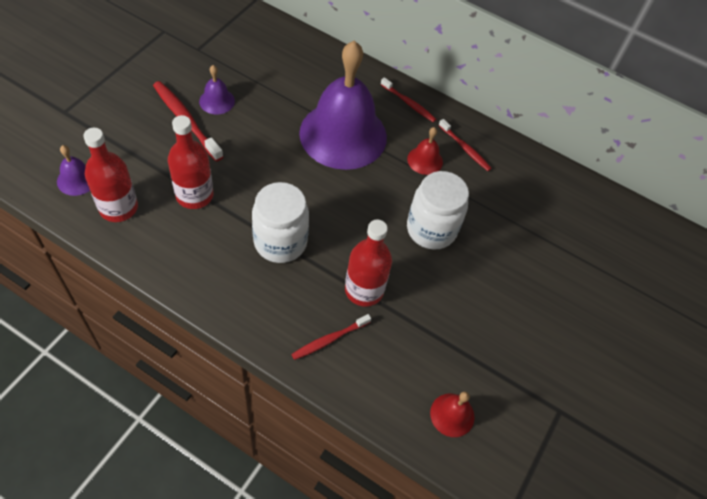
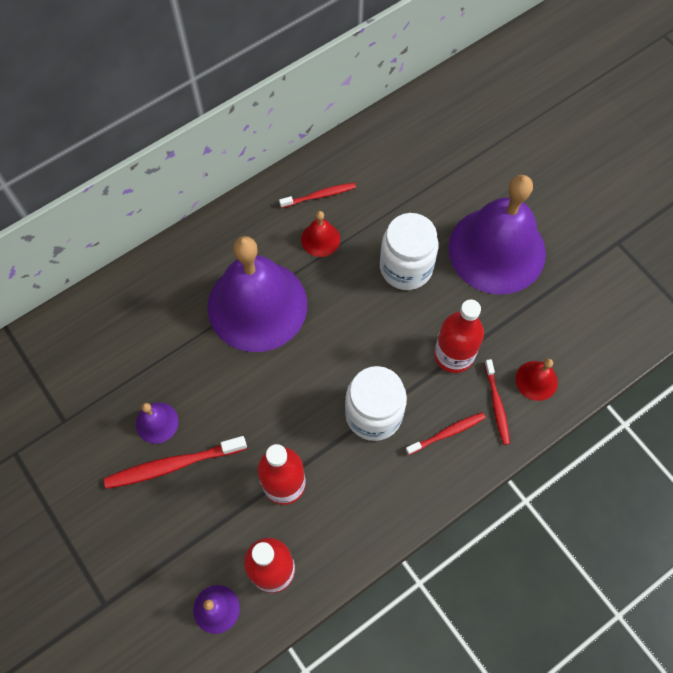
camera: 60 degrees left, 10 degrees up
(408, 103) = (239, 224): red toothbrush -> red toothbrush (447, 433)
(452, 415) = (598, 329): red bell -> red bell (536, 380)
(489, 299) = (497, 250): none -> purple bell

